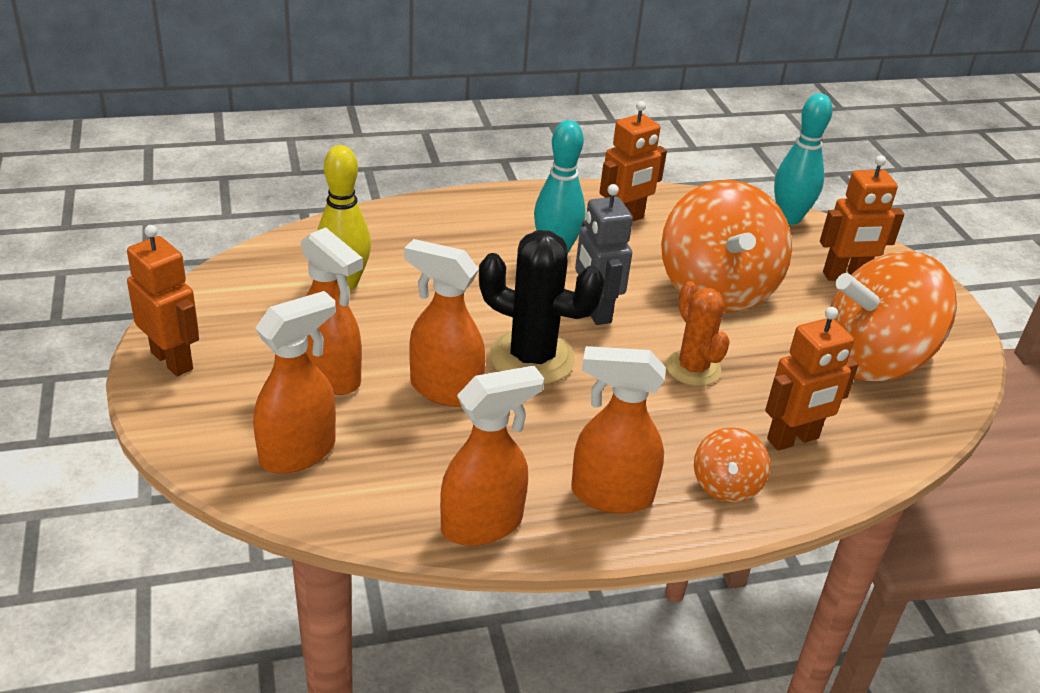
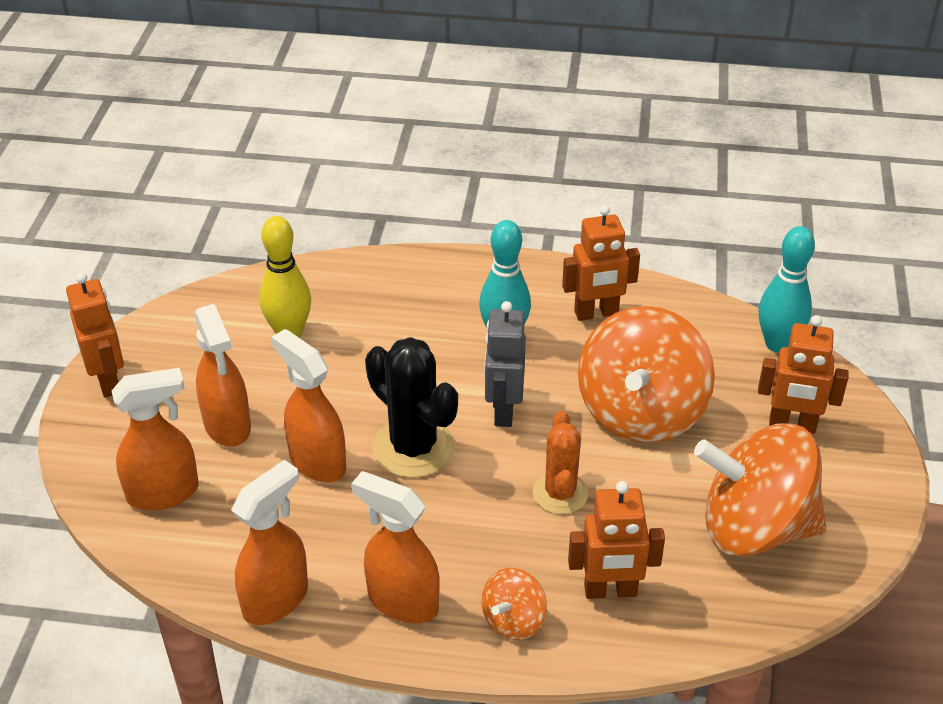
camera: 25 degrees right, 5 degrees up
(483, 524) = (276, 599): orange spray bottle -> orange spray bottle turned 45 degrees counterclockwise

